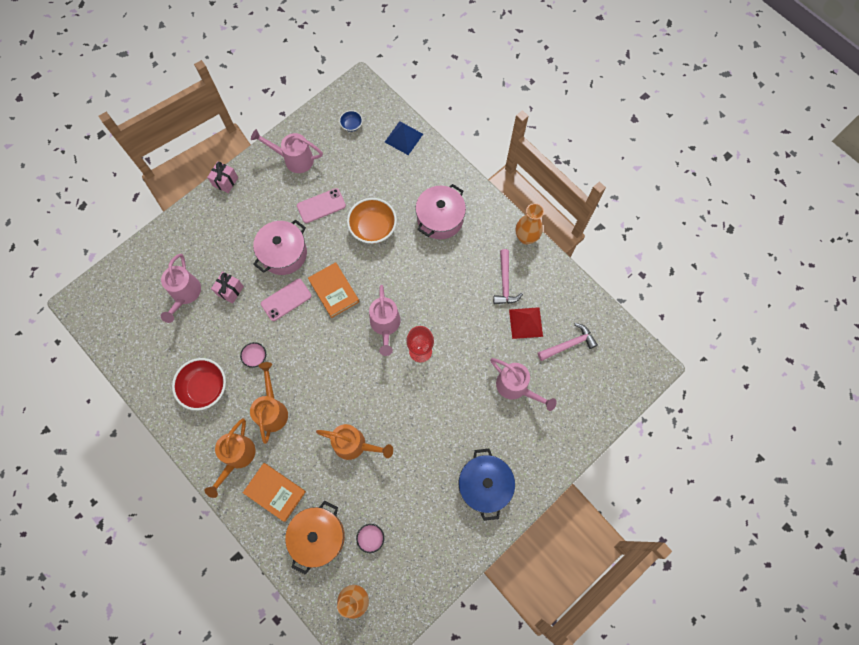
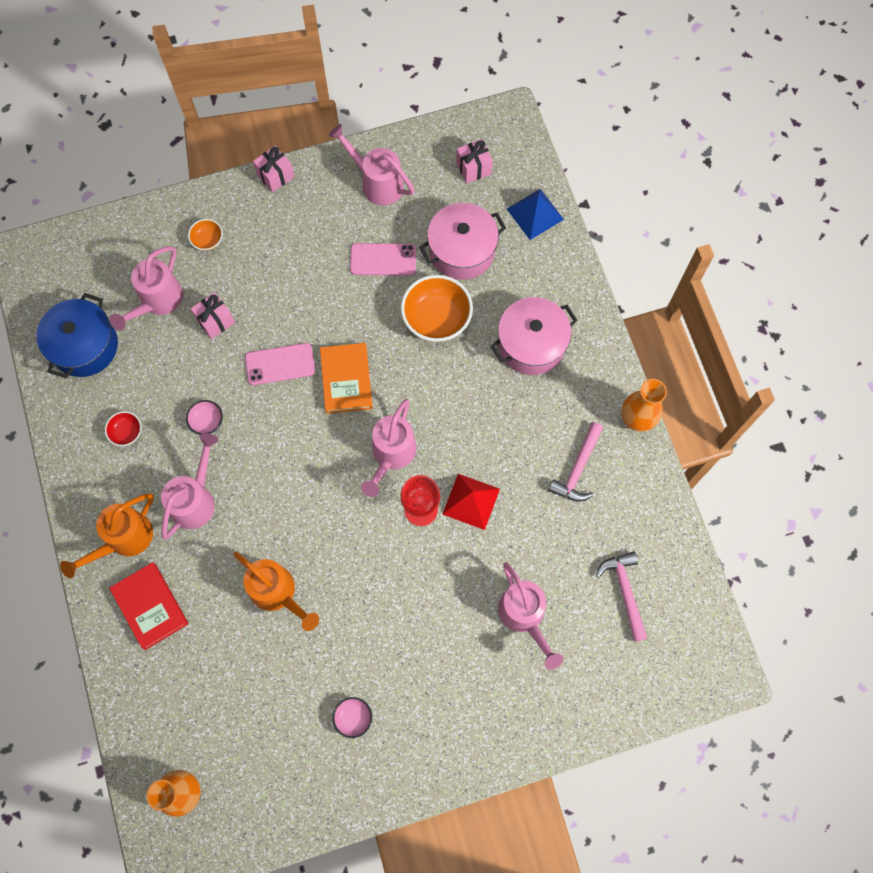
camera: 25 degrees right, 0 degrees up
(200, 241) = (208, 240): none -> orange bowl
(205, 388) = (127, 432): red bowl -> red bowl, size x0.50
(272, 410) = (195, 499): orange watering can -> pink watering can
(275, 492) = (150, 606): orange book -> red book
(283, 253) = (305, 302): pink pot -> pink pot (462, 251)
(318, 537) = (177, 689): orange pot -> none
(351, 125) = (473, 168): blue bowl -> pink gift
(371, 538) = (241, 723): pink bowl -> pink bowl (353, 718)
(484, 485) = (420, 726): blue pot -> blue pot (85, 346)
(525, 323) = (579, 535): red pyramid -> red pyramid (471, 501)
(569, 344) = (624, 591): pink hammer -> pink hammer turned 105 degrees counterclockwise

